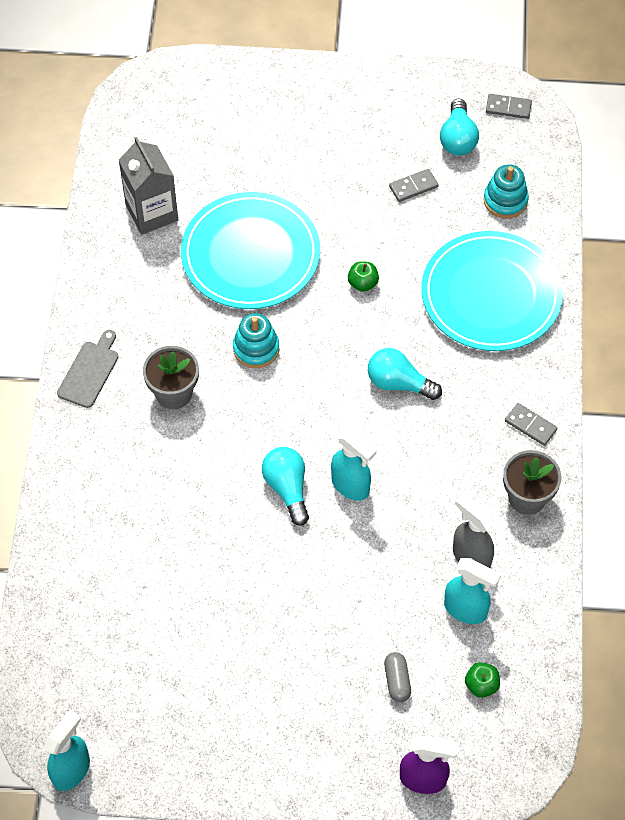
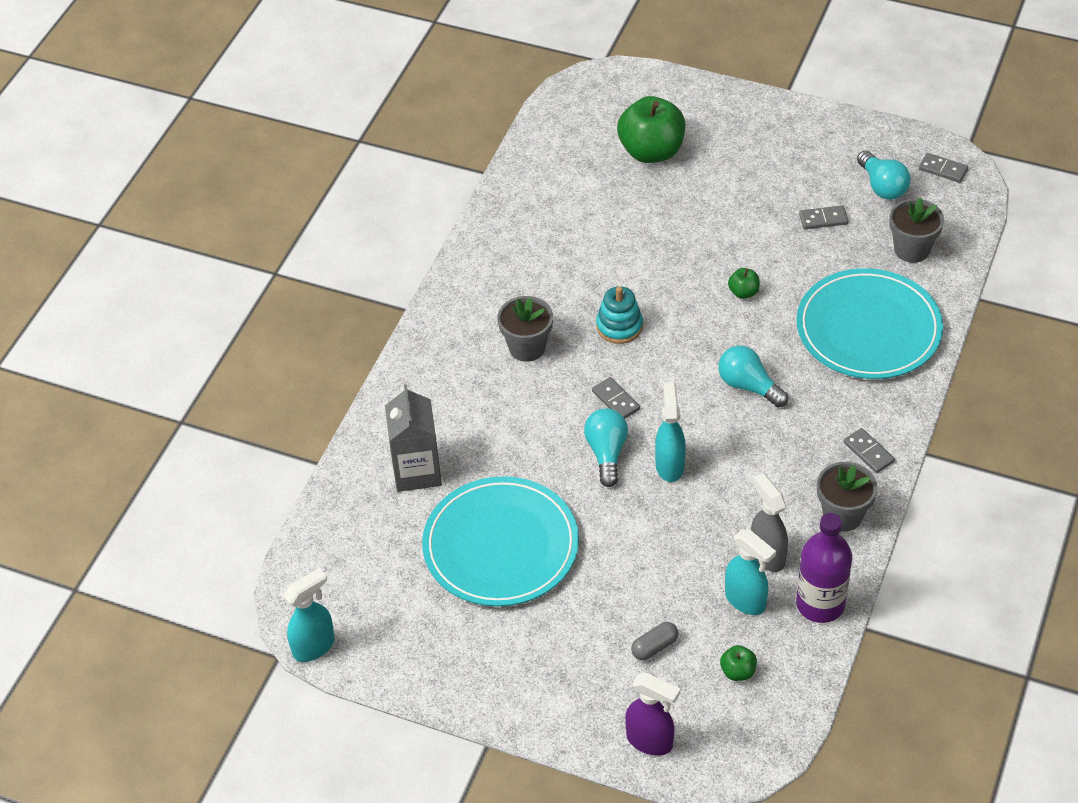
camera: 20 degrees right, 10 degrees down
(90, 371) = (454, 312): grey cutting board -> none
(152, 213) = (561, 191): grey carton -> grey carton (417, 471)
(226, 149) = (651, 151): none -> green apple
(250, 254) = (643, 245): turquoise plate -> turquoise plate (501, 546)
(278, 429) = (615, 400): none -> grey domino
(351, 486) = (669, 465): turquoise spray bottle -> turquoise spray bottle turned 150 degrees counterclockwise
(397, 681) = (654, 647): grey capsule -> grey capsule turned 45 degrees clockwise
(458, 138) = (882, 186): turquoise light bulb -> turquoise light bulb turned 45 degrees counterclockwise
(505, 200) = (911, 249): turquoise stacking toy -> grey flower pot
(534, 595) = (820, 604): none -> purple bottle

